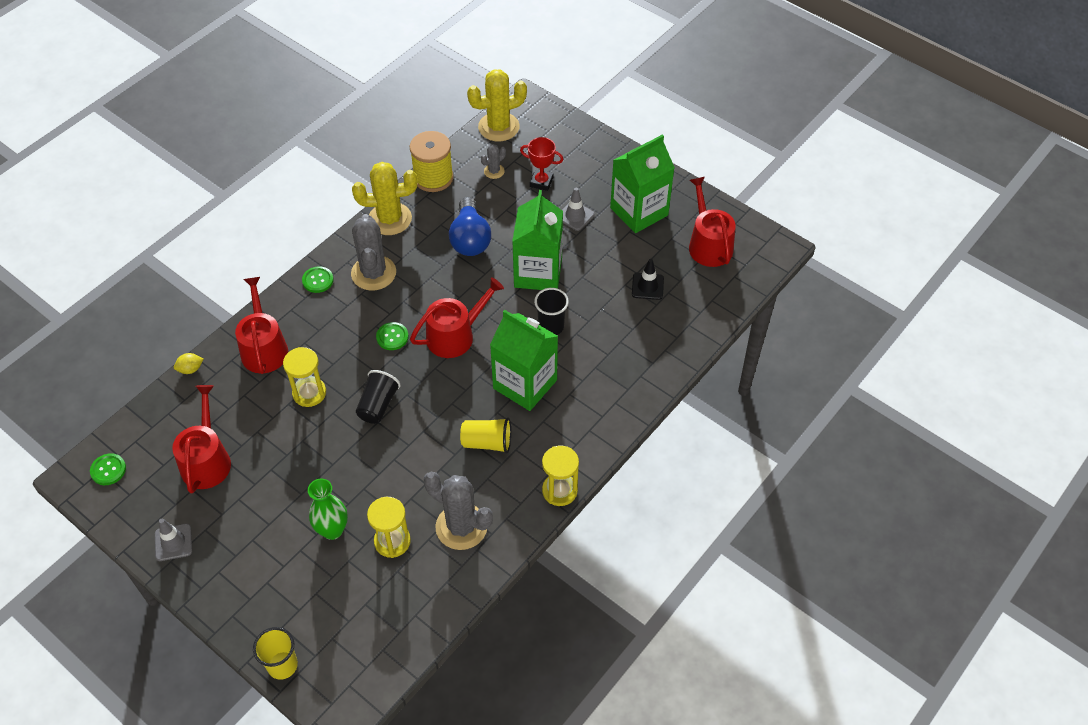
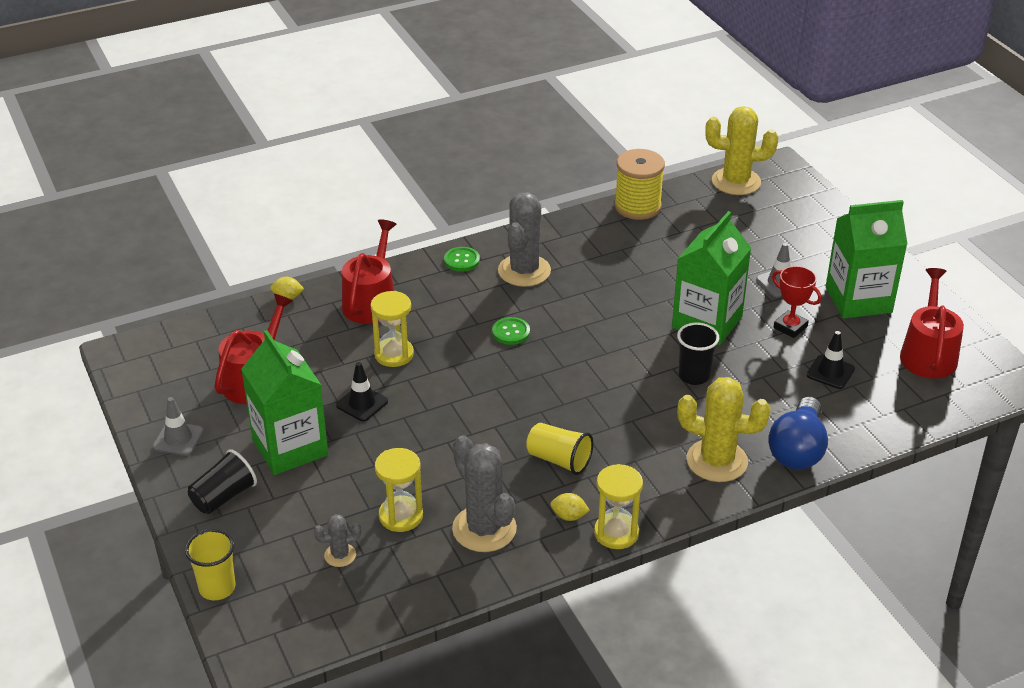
camera: 25 degrees right, 15 degrees down
(108, 470) = (156, 356): green button -> none
(307, 450) = (362, 403): none -> black traffic cone
(332, 530) = (344, 484): green vase -> none
(378, 405) = (459, 388): black cup -> black cup (223, 497)
(390, 219) = (569, 229): yellow cactus -> yellow cactus (717, 461)
(455, 335) = (580, 351): red watering can -> none
(470, 239) = (647, 271): blue light bulb -> blue light bulb (797, 450)
(494, 171) = (708, 219): grey cactus -> grey cactus (340, 555)
(518, 490) = (569, 516): none -> yellow lemon
(525, 384) = (633, 419): green carton -> green carton (290, 447)
(541, 182) = (757, 242): red trophy -> red trophy (790, 327)

